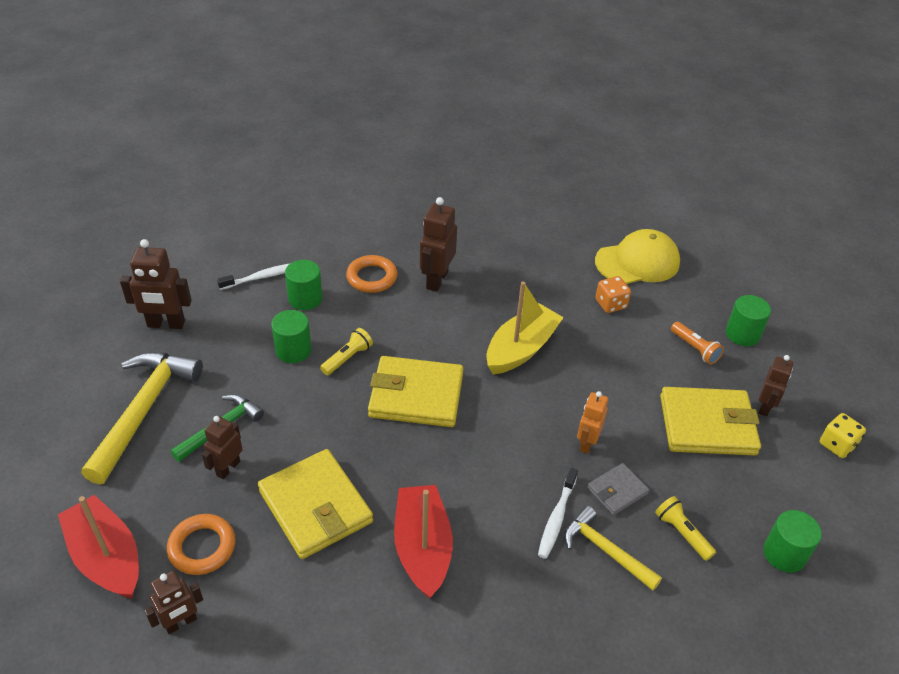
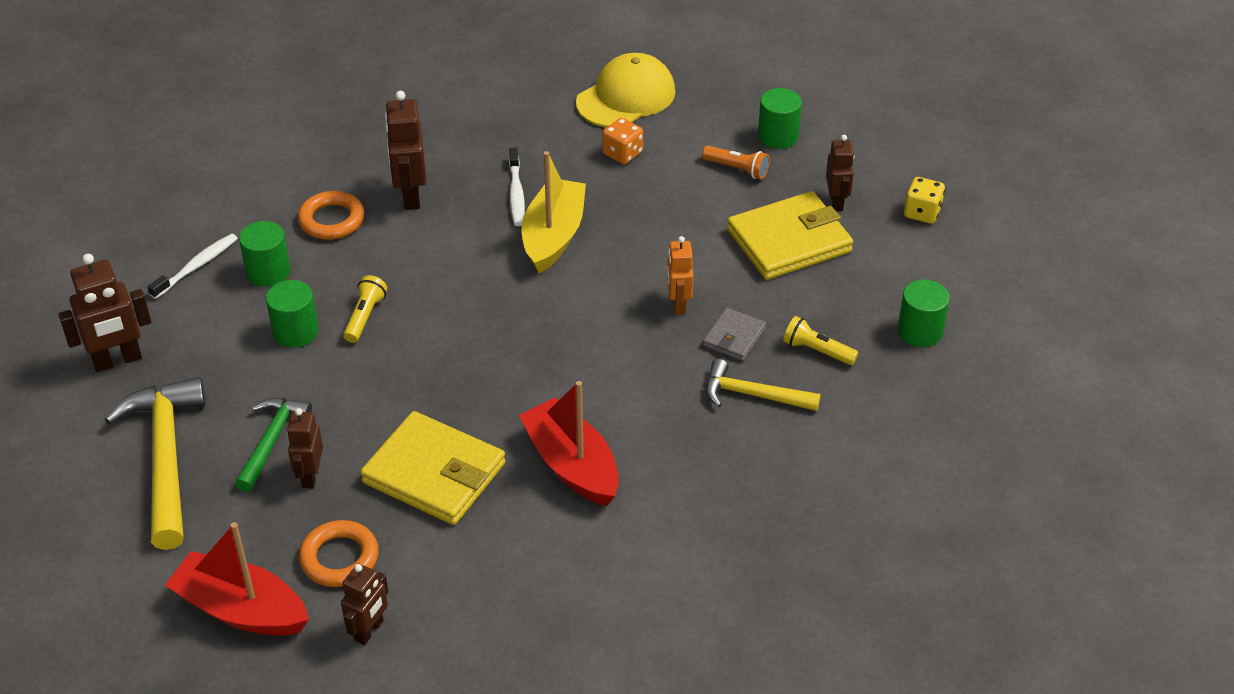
camera: 25 degrees left, 0 degrees up
(416, 395) = (469, 326): yellow wallet -> none
(556, 518) = (689, 385): white toothbrush -> white toothbrush (516, 193)

